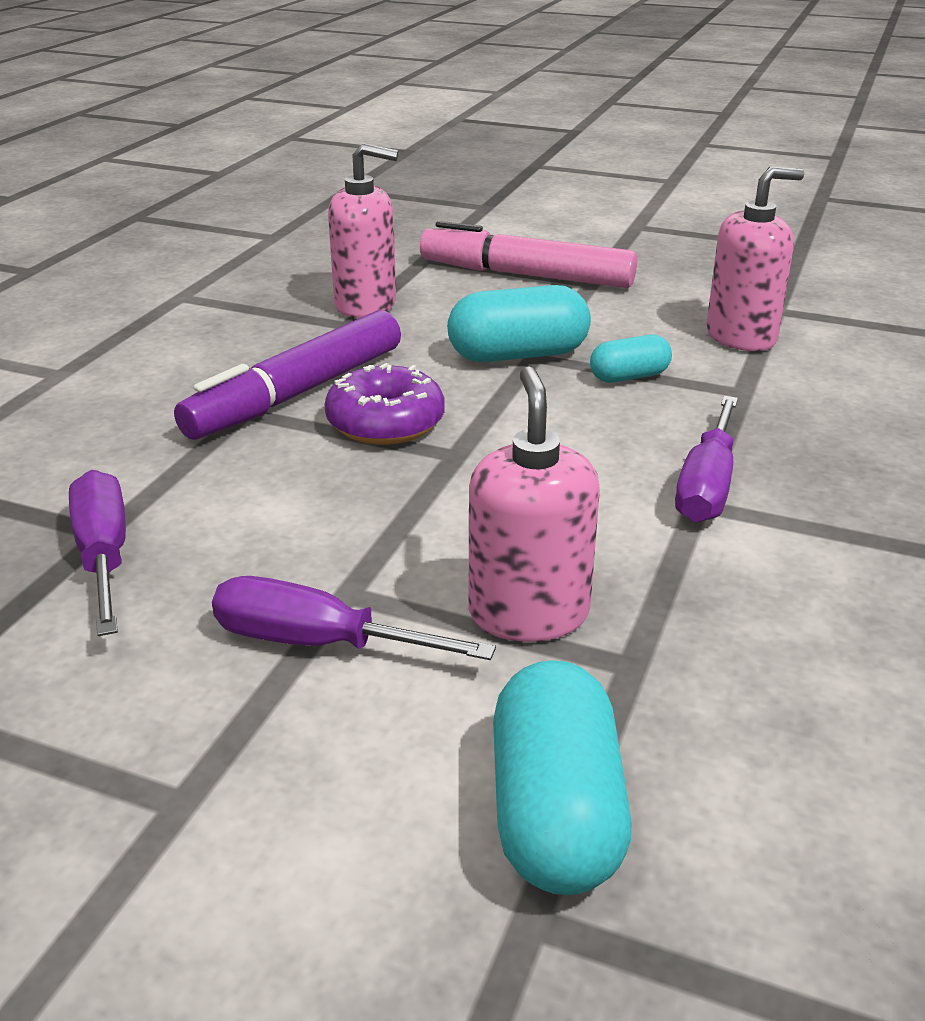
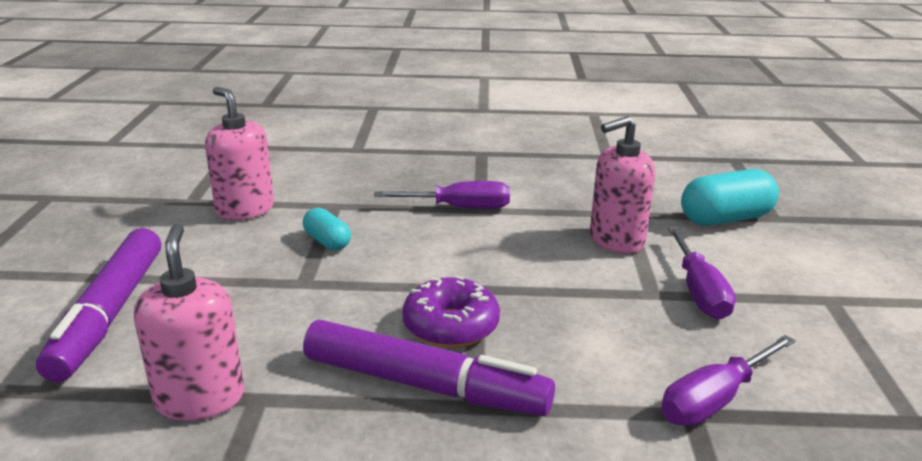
camera: 110 degrees left, 5 degrees down
(518, 355) = (304, 289): turquoise capsule -> none
(526, 275) = (110, 313): pink marker -> purple marker

